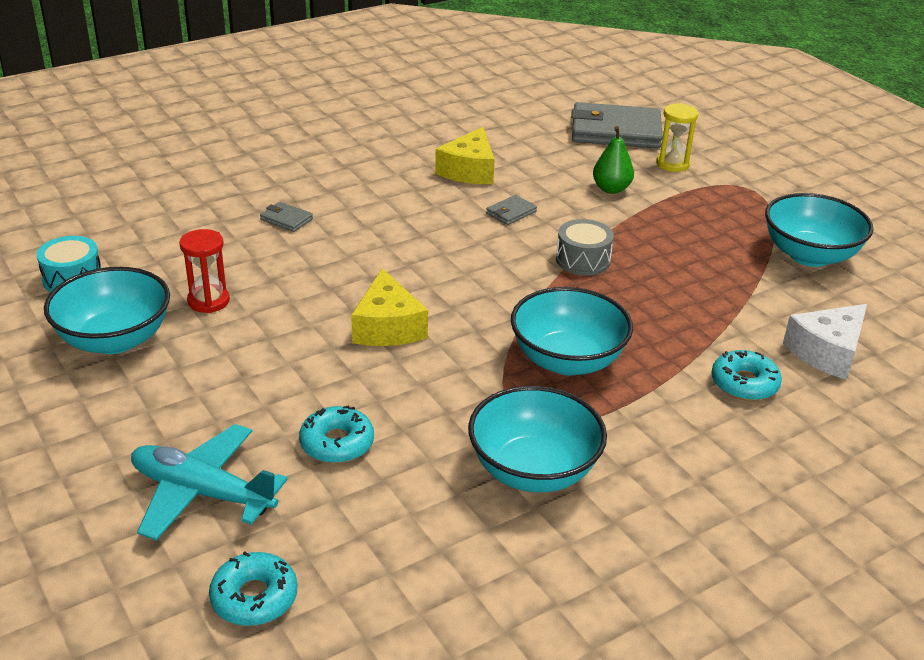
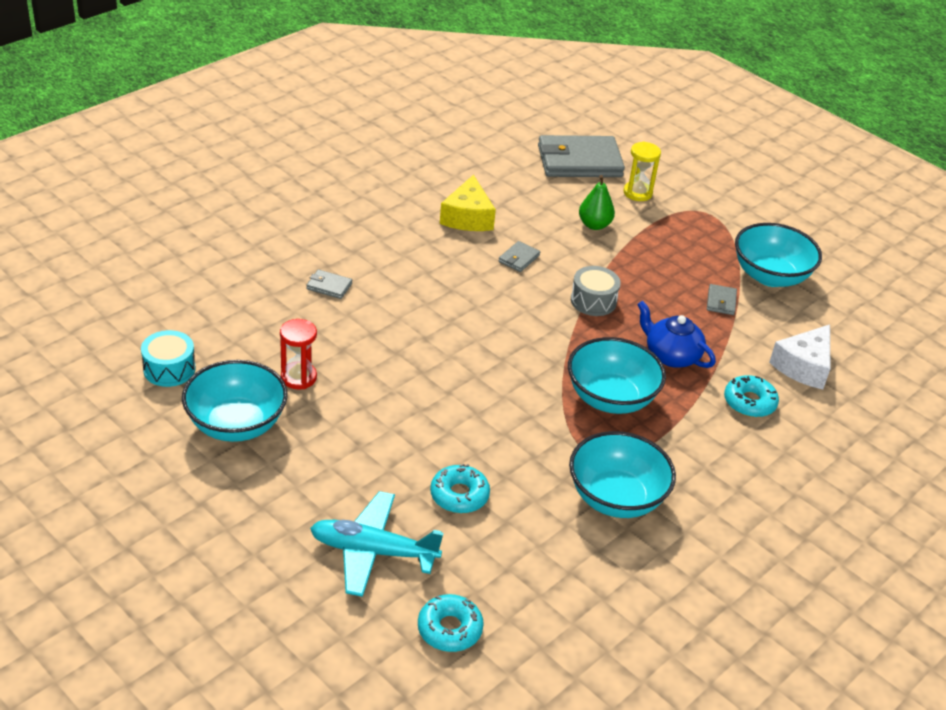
camera: 15 degrees left, 5 degrees up
(387, 327) = (458, 385): yellow cheese -> none
(659, 323) = (671, 355): none -> blue teapot
(739, 275) = (721, 302): none -> grey wallet

